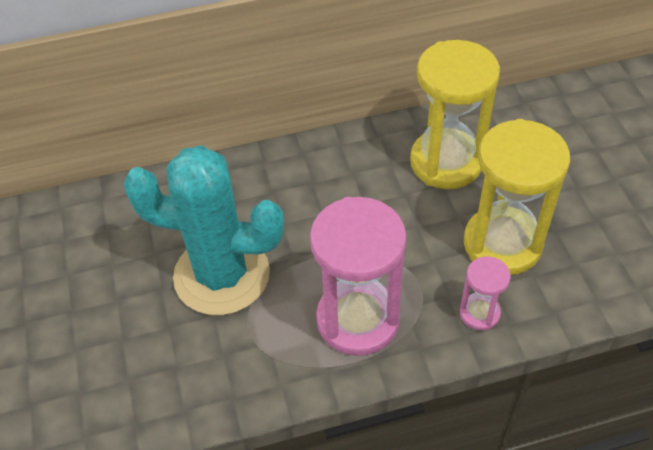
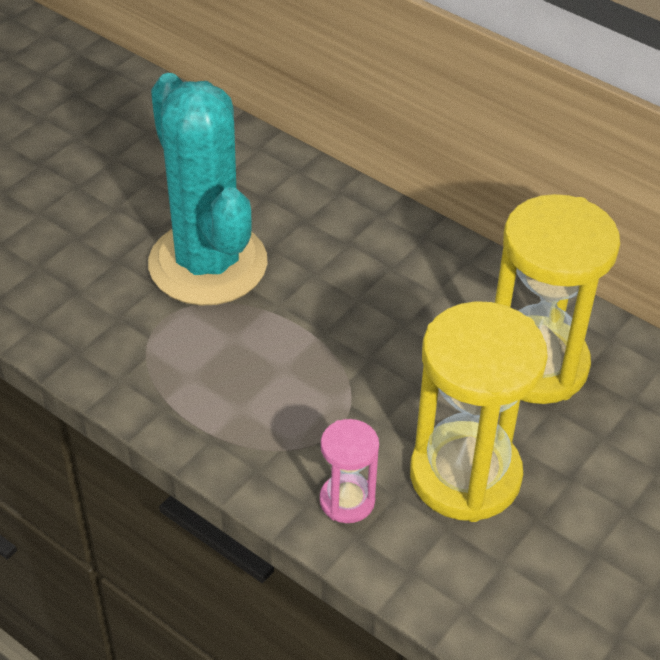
camera: 50 degrees right, 5 degrees down
(358, 320) = (246, 399): pink hourglass -> none

